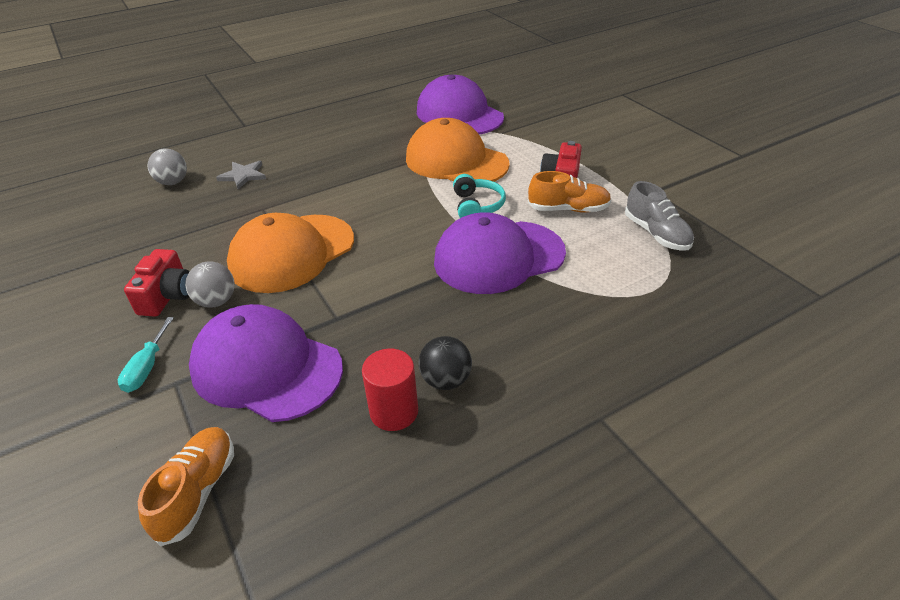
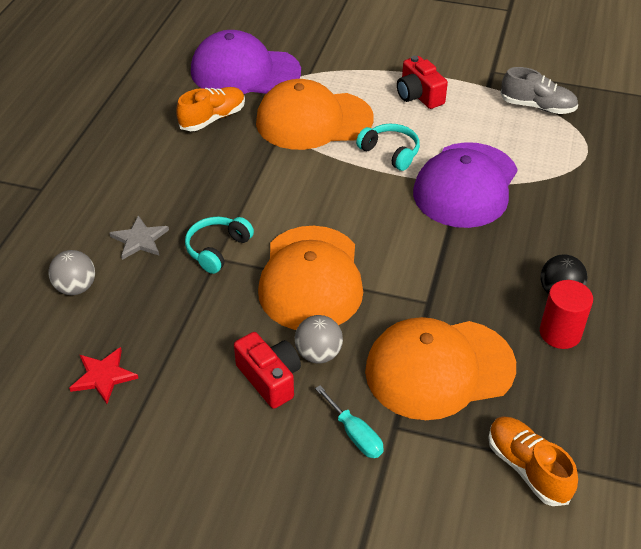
camera: 45 degrees left, 5 degrees up
(103, 235) = (103, 376): none -> red star
(266, 368) = (439, 369): purple cap -> orange cap
(271, 204) = (217, 249): none -> turquoise headphones
(568, 209) = (457, 118): orange shoe -> orange shoe (213, 118)

